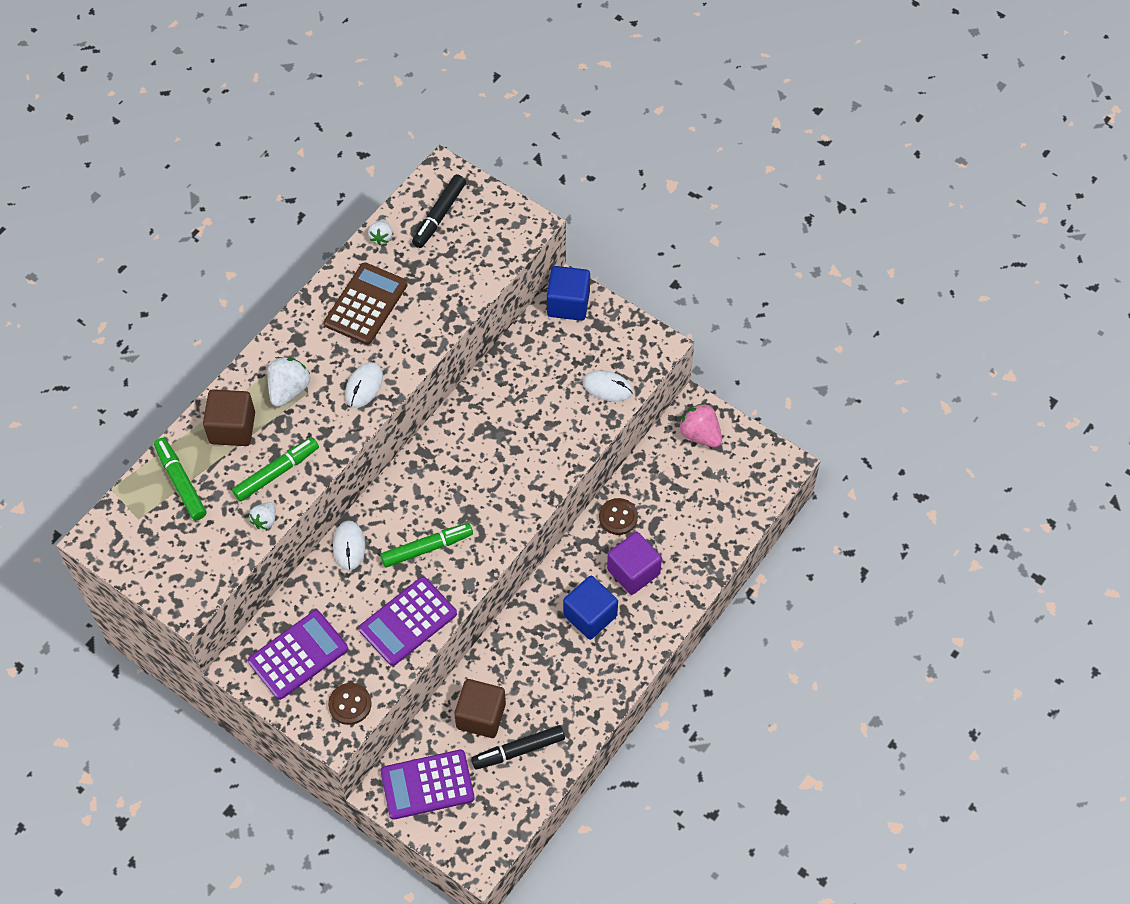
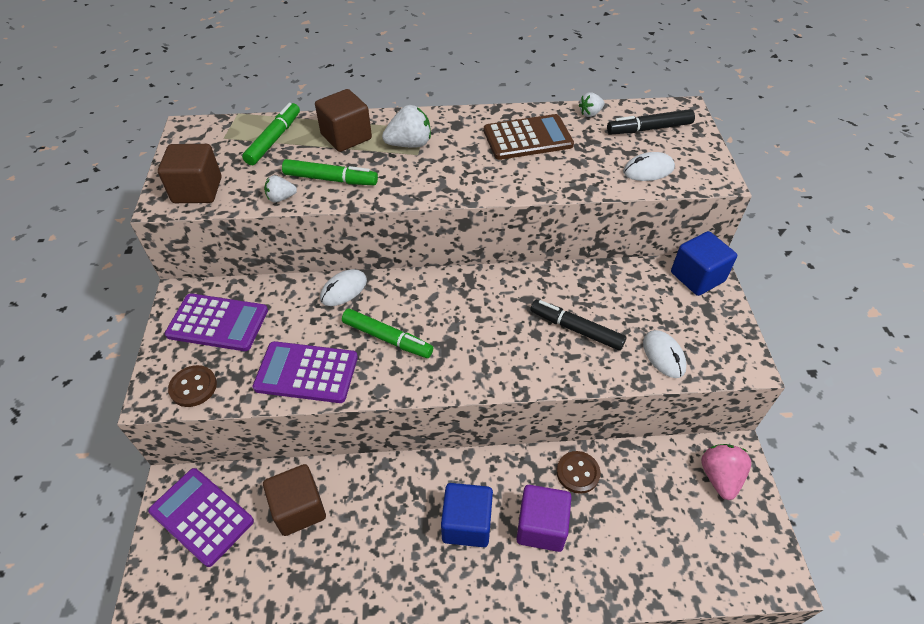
camera: 50 degrees right, 10 degrees down
(195, 574) = (197, 190): none -> brown cube
(364, 386) = (458, 178): white mouse -> white mouse (648, 170)
(518, 750) = (286, 567): black marker -> black marker (576, 329)

